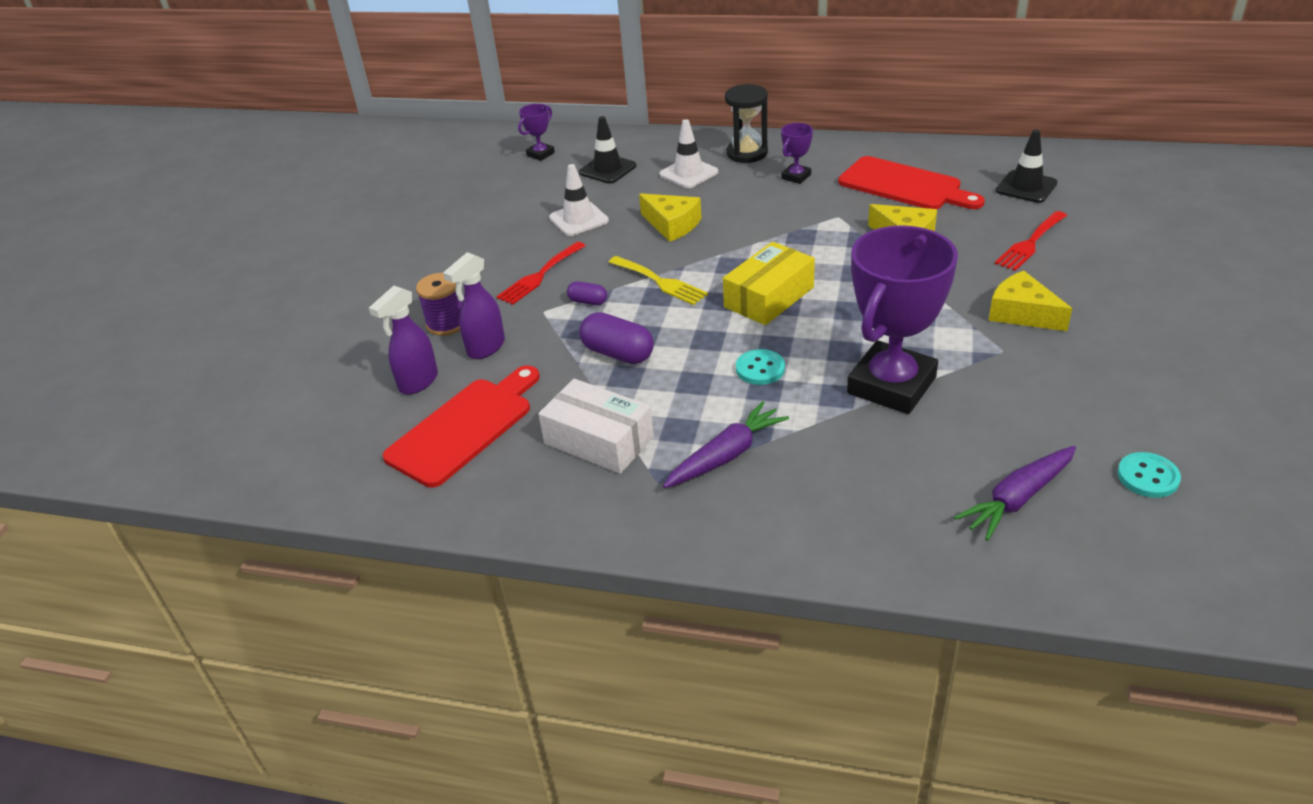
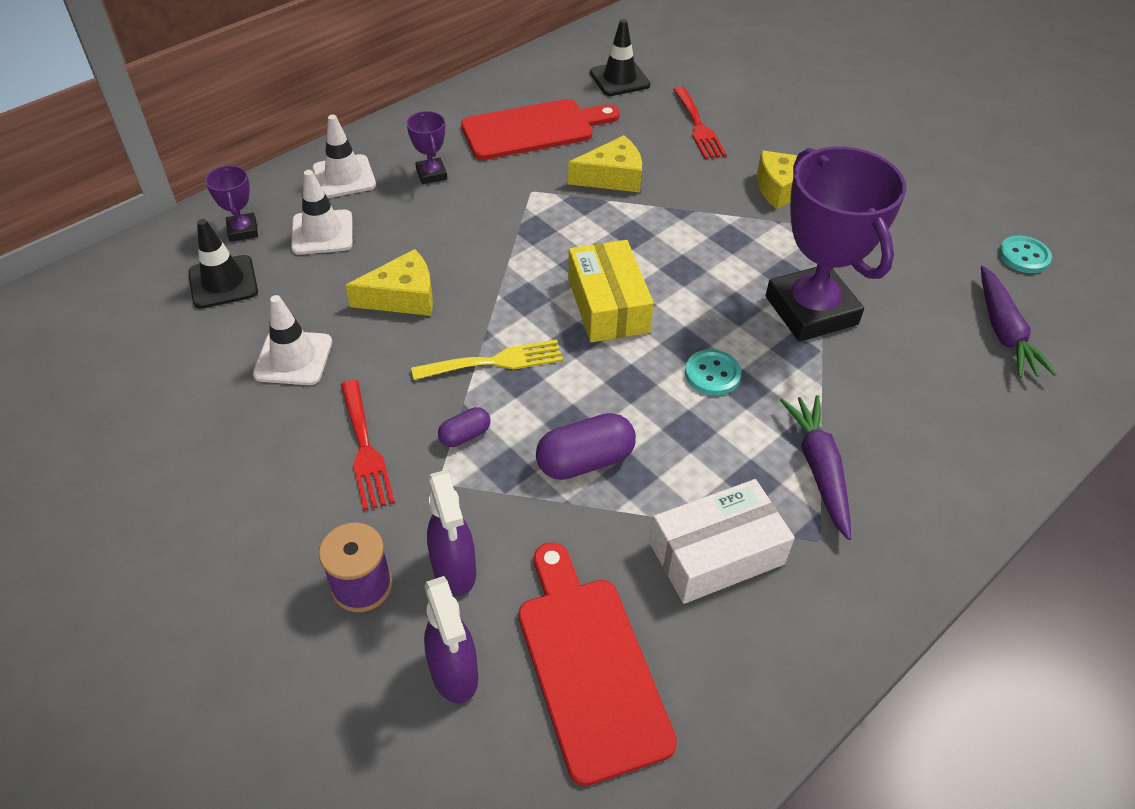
camera: 60 degrees left, 10 degrees up
(540, 154) = (102, 315): purple trophy -> purple trophy (243, 230)
(747, 153) = (344, 177): black hourglass -> white traffic cone

